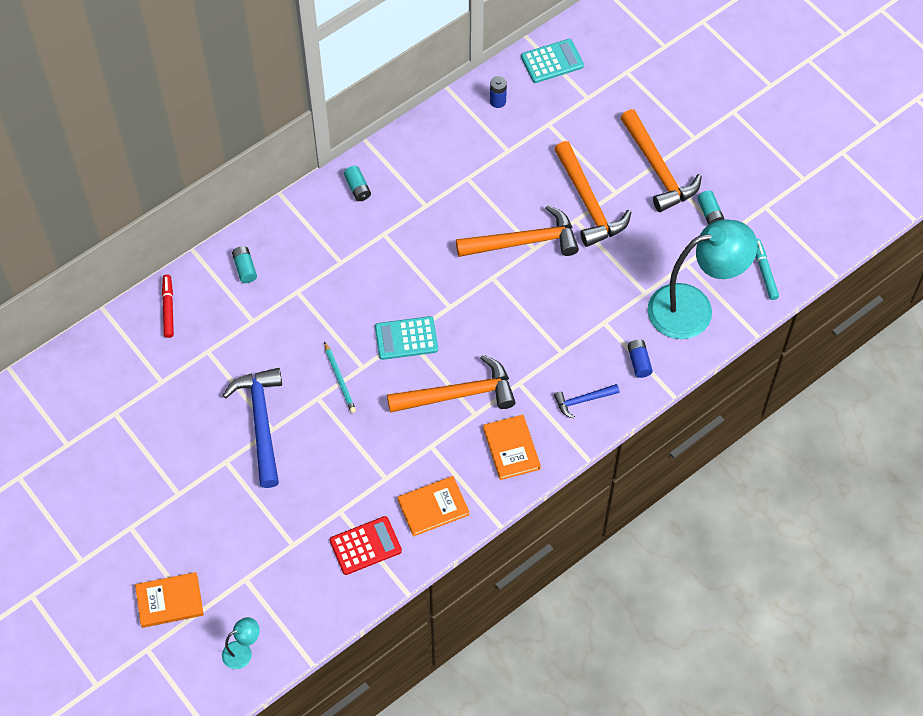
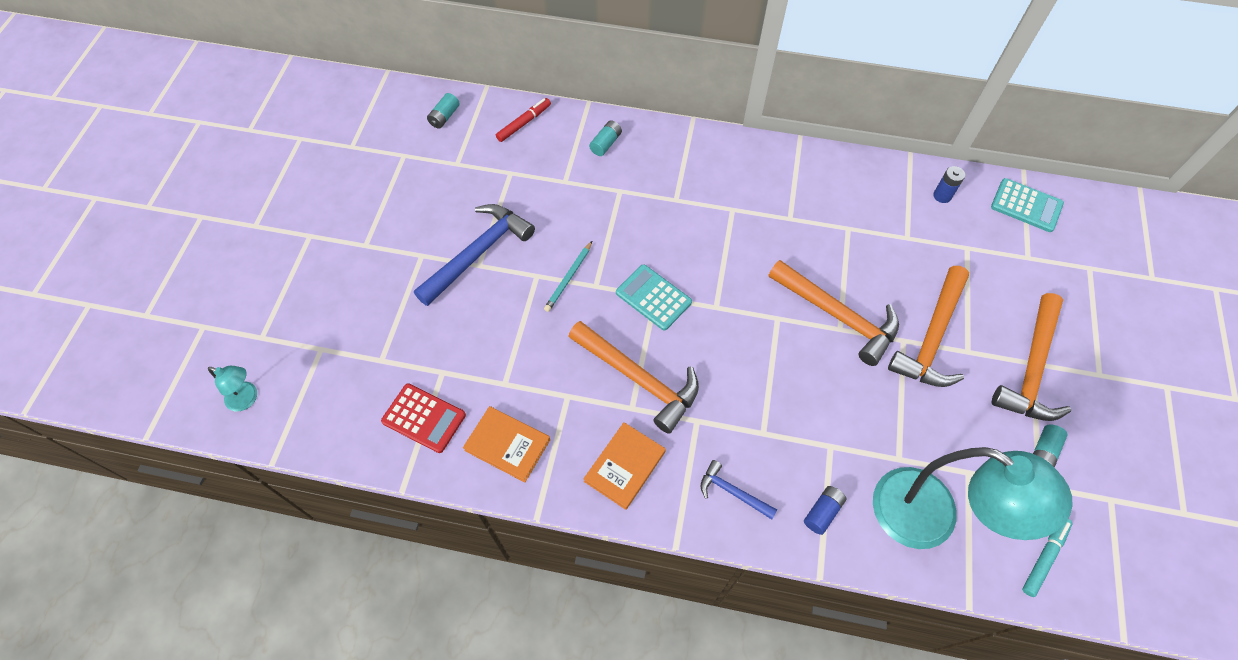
camera: 50 degrees right, 0 degrees up
(169, 601) = (260, 310): orange book -> none
(357, 188) = (753, 162): turquoise battery -> turquoise battery (444, 117)

